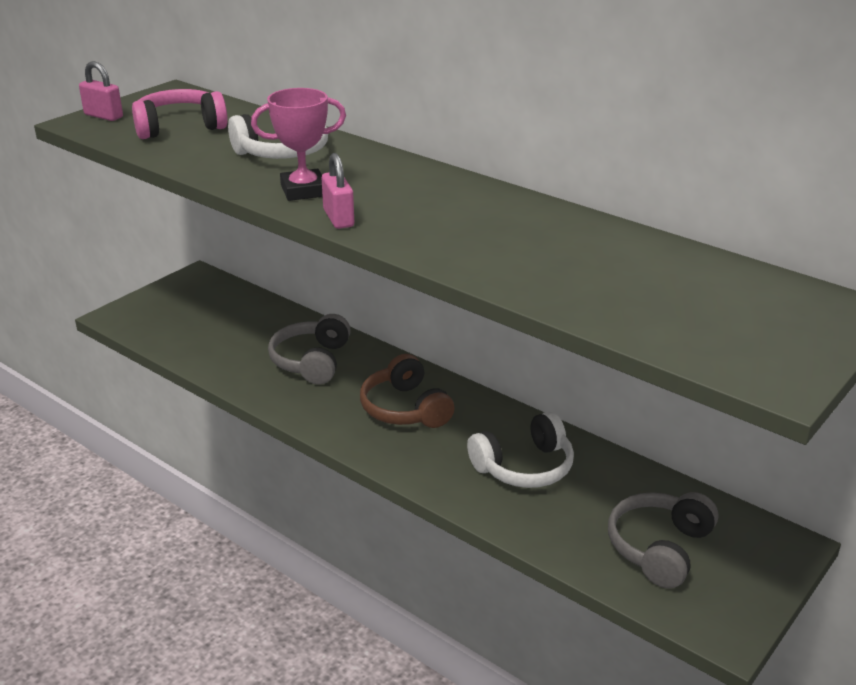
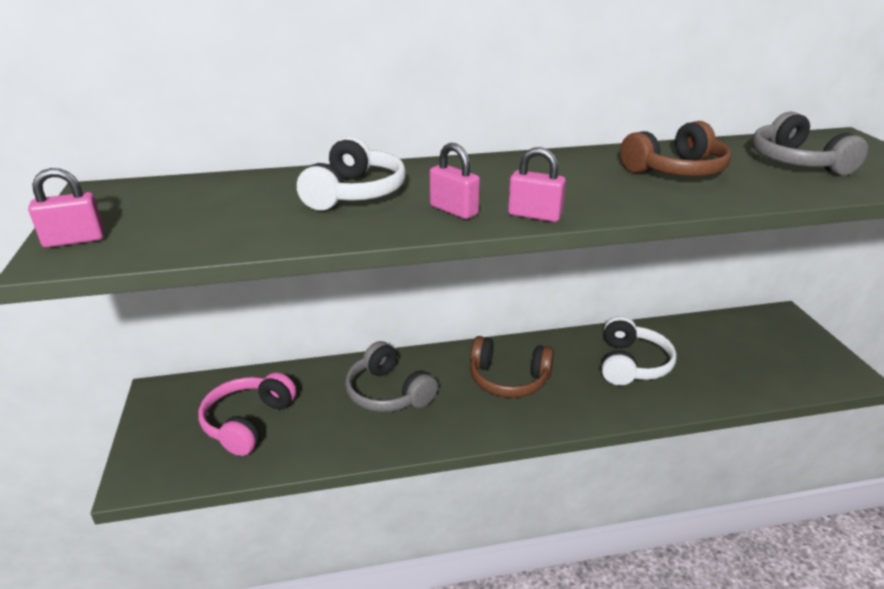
camera: 50 degrees left, 0 degrees up
(179, 127) = (197, 215): pink headphones -> pink headphones (248, 422)
(303, 191) = (454, 210): pink trophy -> pink padlock
(544, 245) = (676, 170): none -> brown headphones
(659, 548) = (759, 358): grey headphones -> grey headphones (796, 162)

